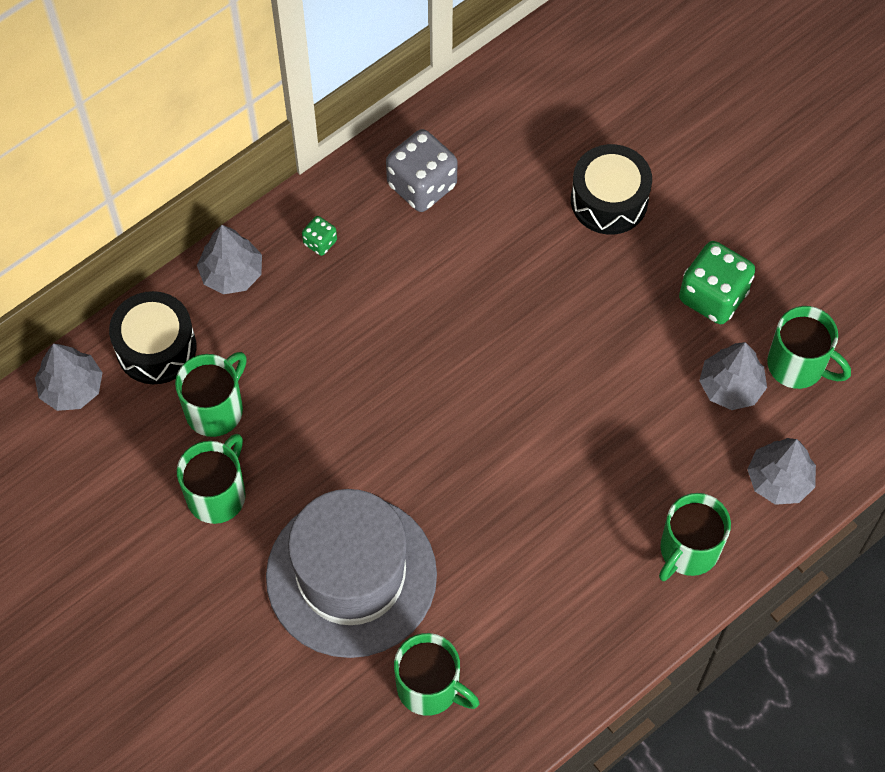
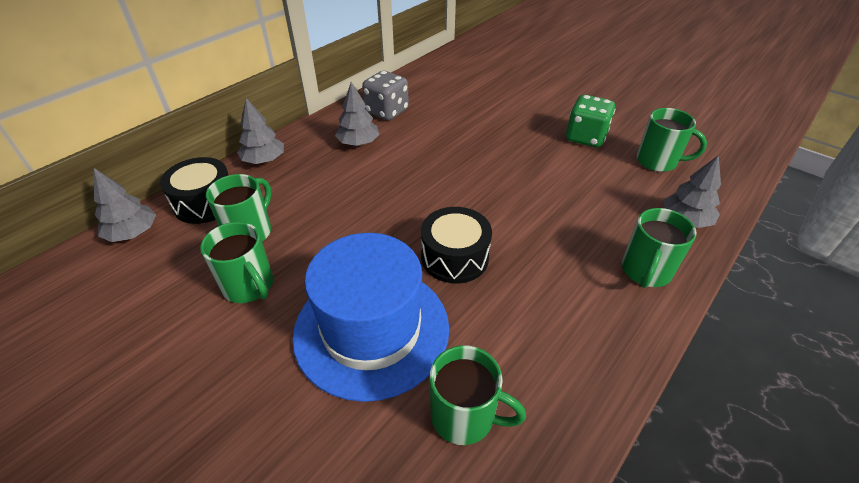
camera: 10 degrees left, 20 degrees down
(217, 494) = (249, 286): green mug -> green mug turned 120 degrees clockwise
(320, 242) = (324, 140): green dice -> none
(351, 575) = (371, 329): grey hat -> blue hat
(609, 200) = (502, 106): black drum -> black drum (454, 257)
(731, 386) = (621, 176): grey tree -> grey tree (358, 143)

